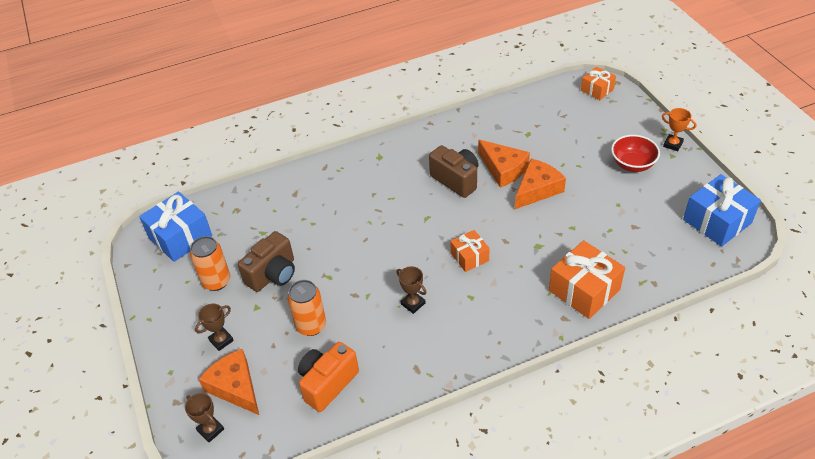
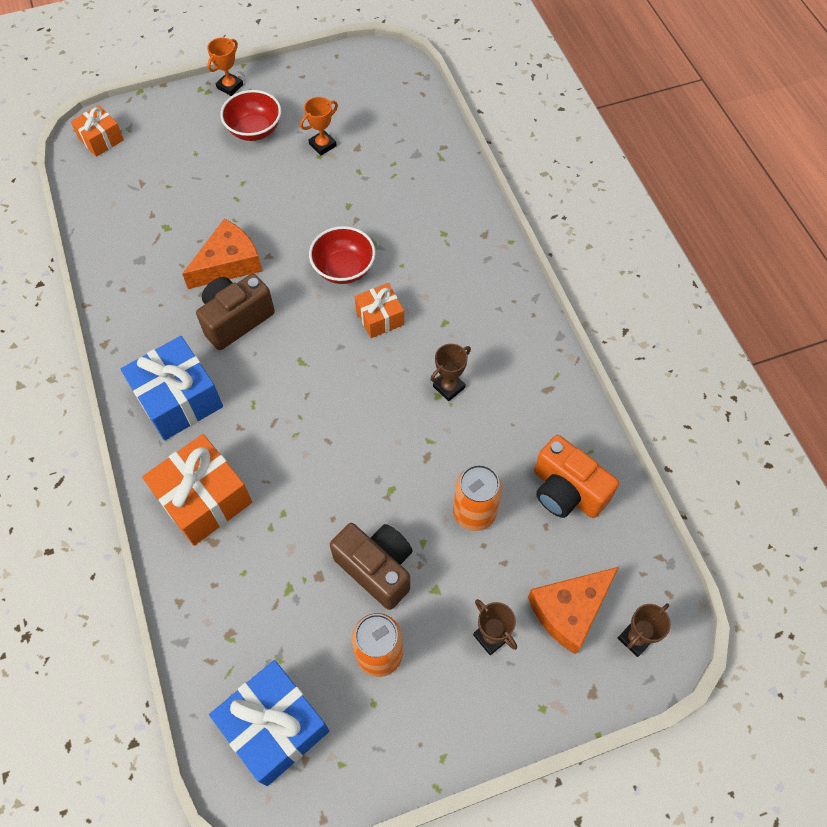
camera: 90 degrees left, 15 degrees up
(510, 231) = (344, 268): none -> red bowl
(537, 189) = (276, 231): orange cheese -> none
(584, 290) = (446, 210): orange gift -> orange gift (203, 499)
(630, 205) = (322, 145): none -> orange trophy
(717, 221) = (362, 76): blue gift -> blue gift (178, 399)

